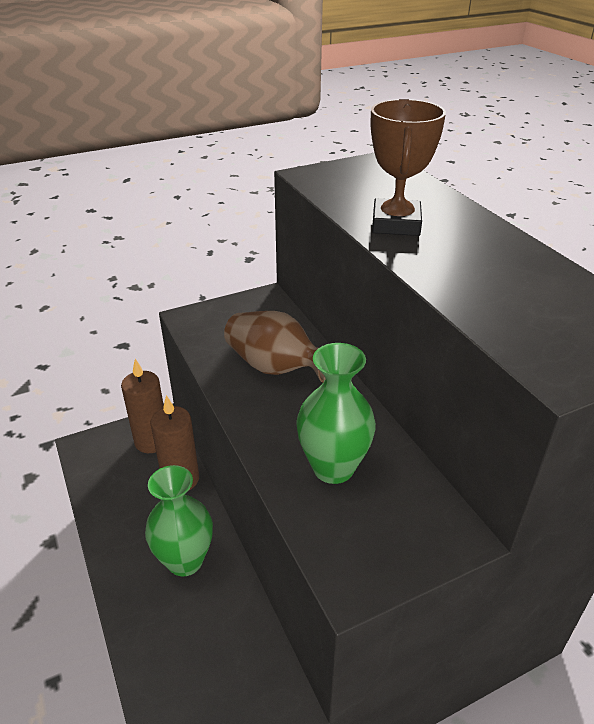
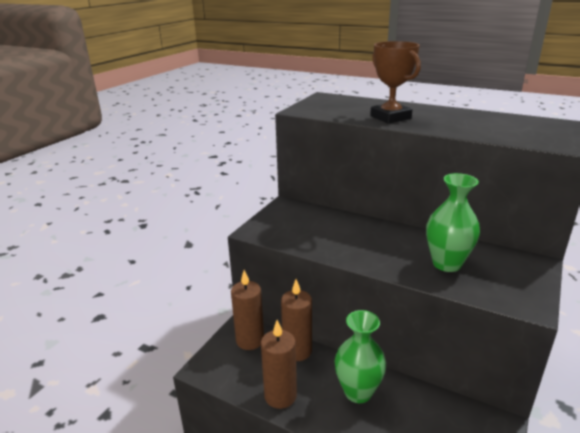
camera: 35 degrees left, 10 degrees down
(113, 515) = (280, 396): none -> brown candle
(277, 368) = (347, 234): brown vase -> none

